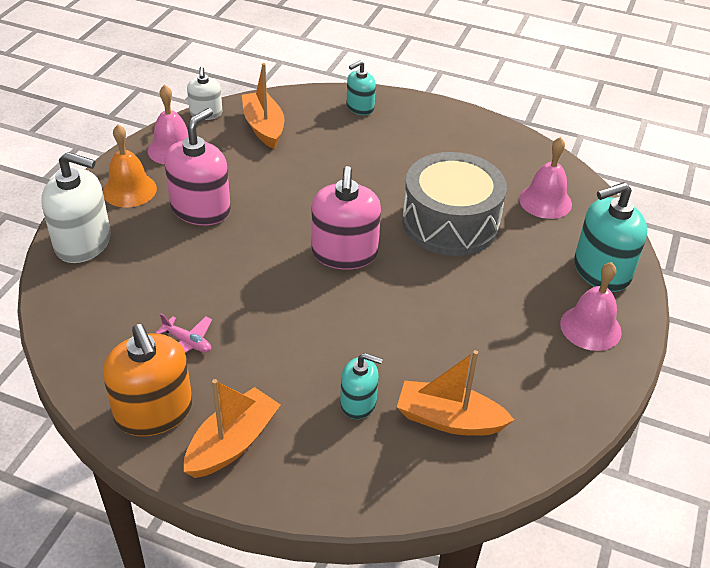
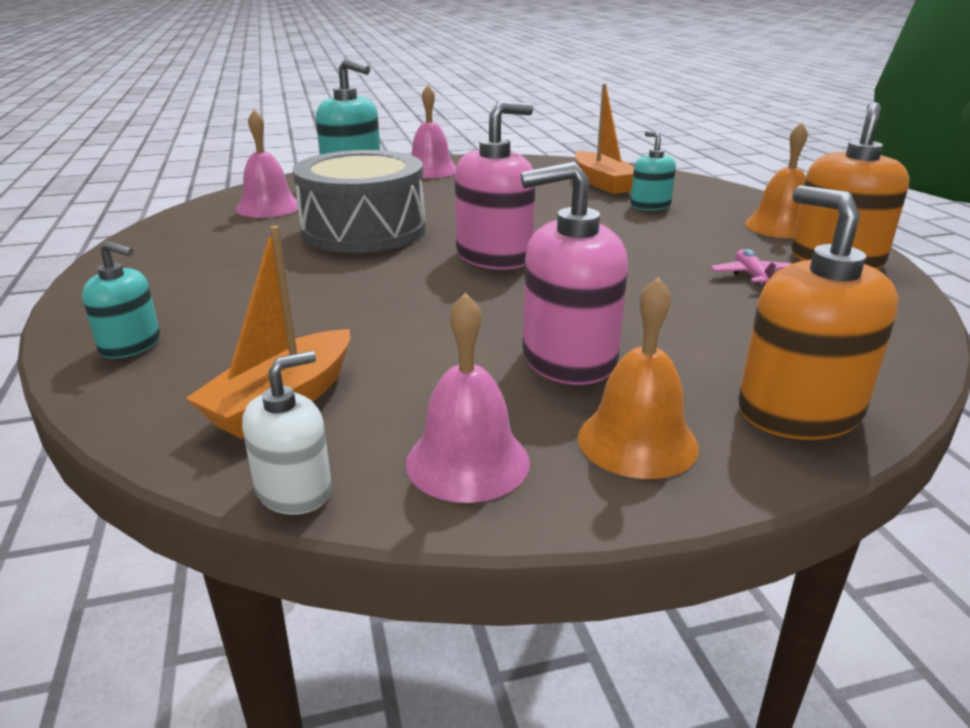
camera: 125 degrees left, 15 degrees down
(83, 242) = (799, 411): white soap dispenser -> orange soap dispenser
(232, 443) = (780, 226): orange boat -> orange bell

